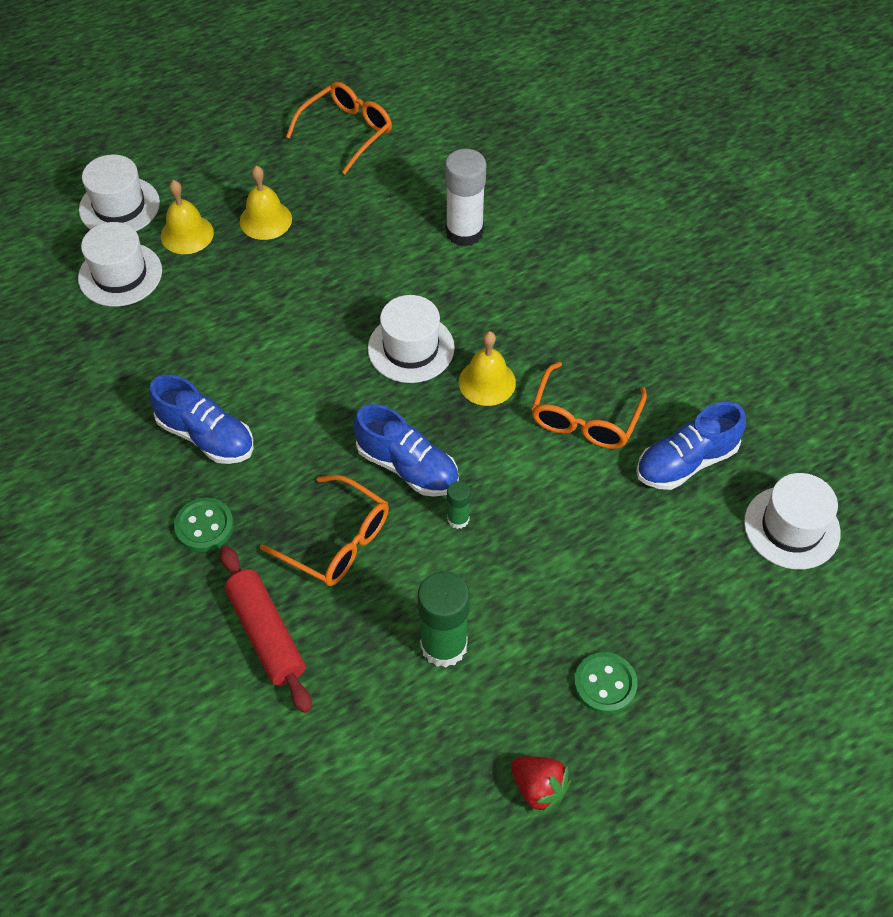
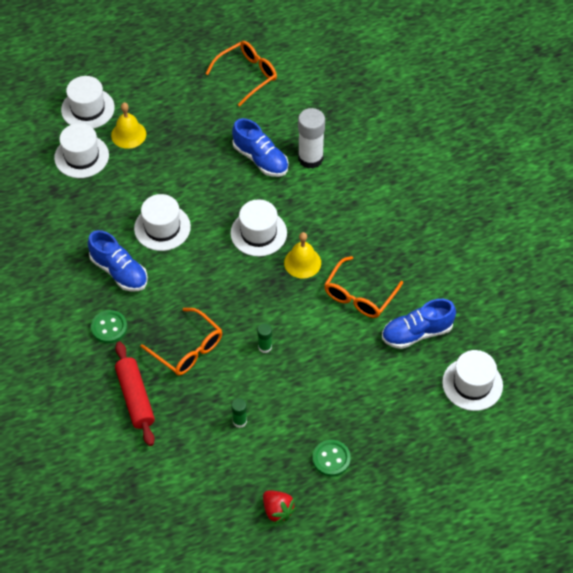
camera: 10 degrees right, 0 degrees up
(262, 361) = (162, 227): none -> white hat
(265, 220) = (181, 131): yellow bell -> none
(407, 467) = (240, 309): blue shoe -> blue shoe (260, 159)
(443, 645) = (239, 421): green glue stick -> green glue stick, size x0.50

